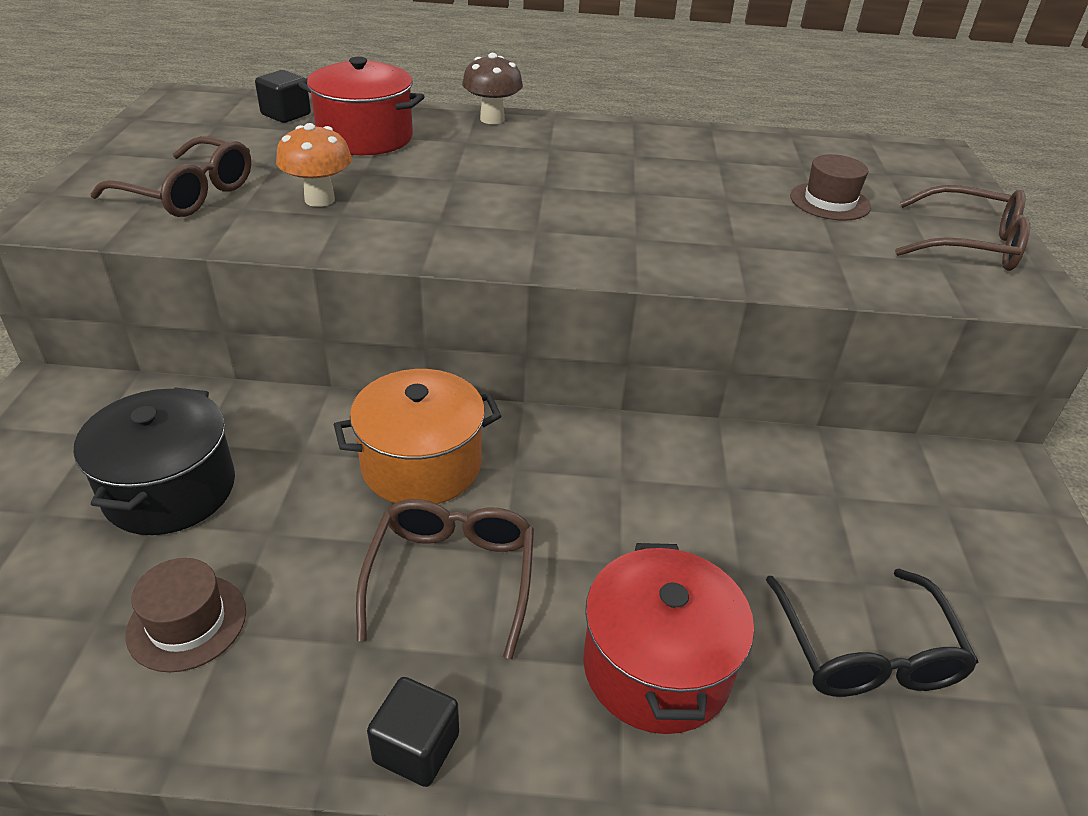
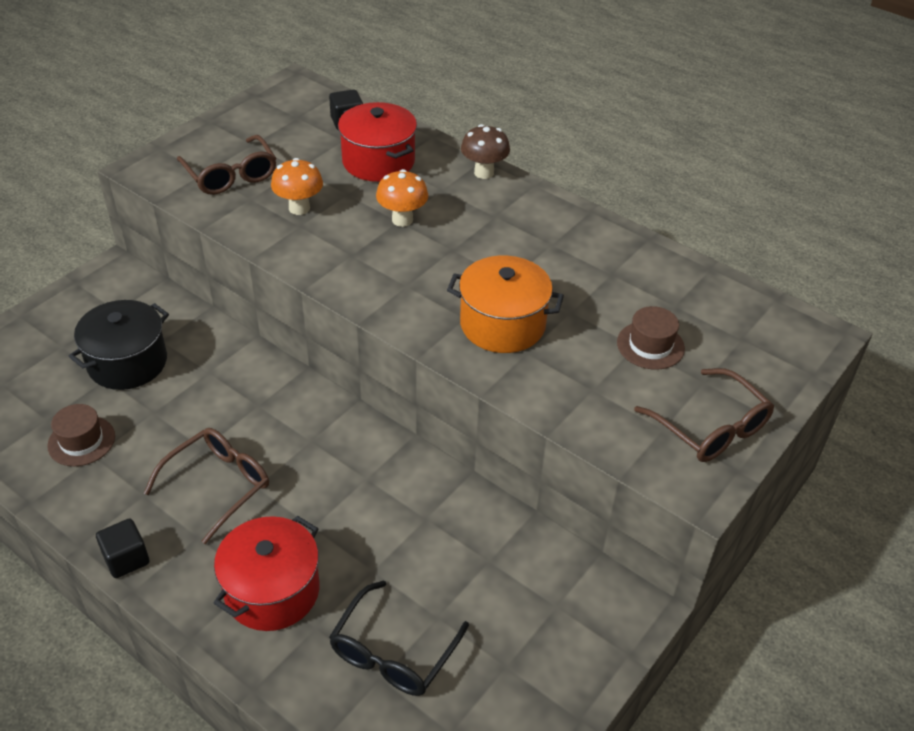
camera: 35 degrees right, 5 degrees up
(421, 464) = (262, 411): orange pot -> orange pot (502, 324)
(456, 177) = (402, 220): none -> orange mushroom

